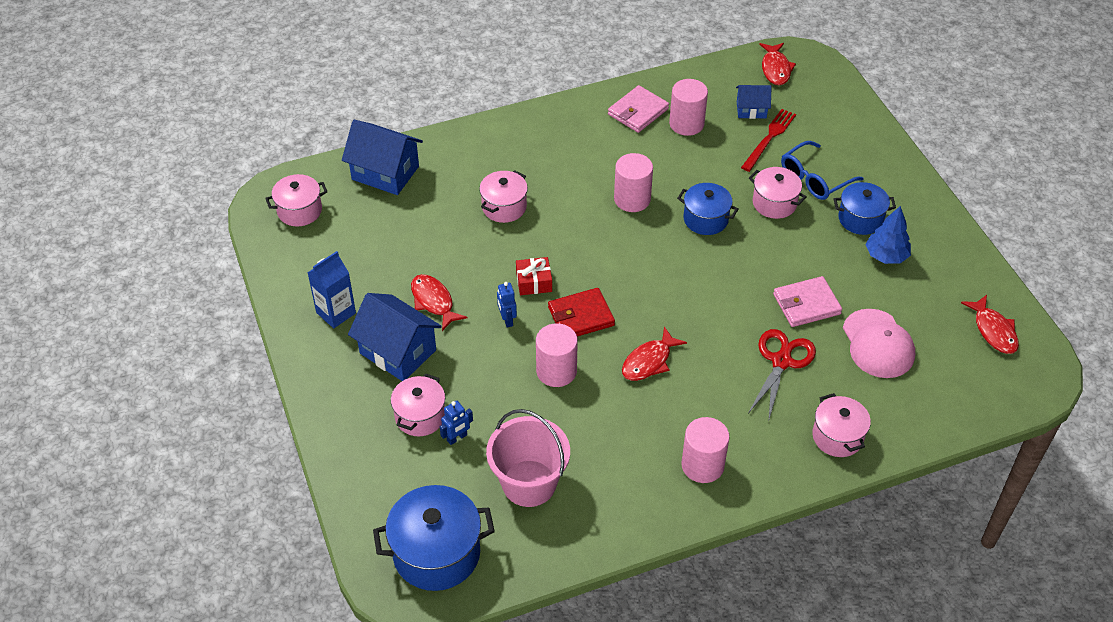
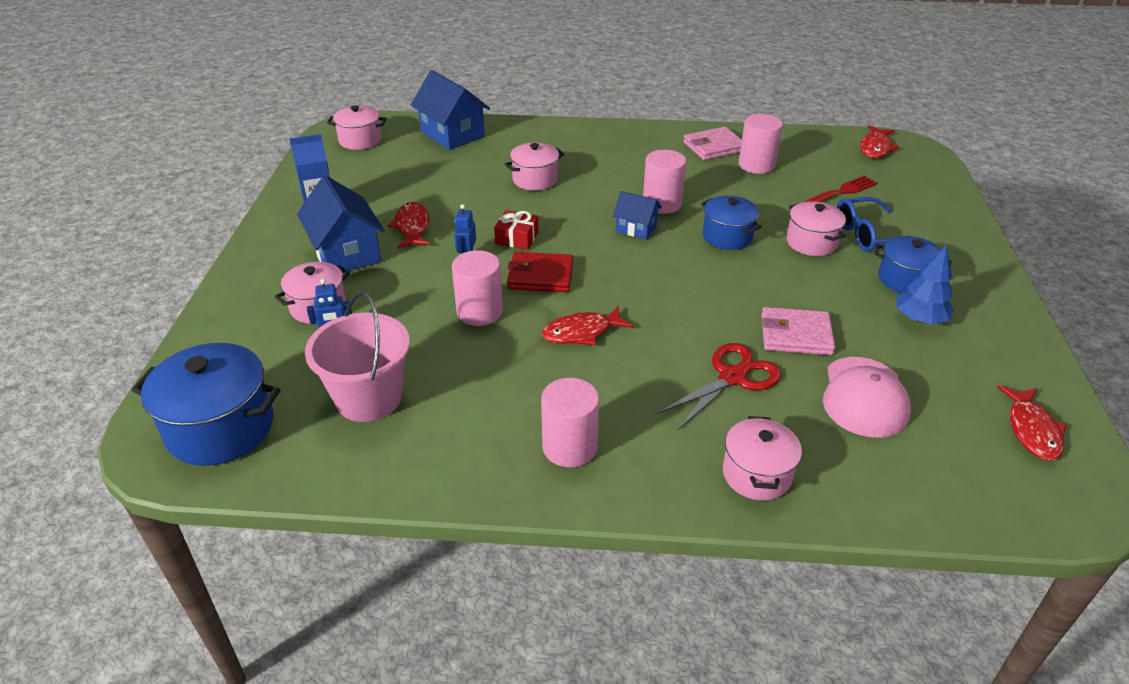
camera: 25 degrees right, 10 degrees down
(751, 110) = (831, 170): blue house -> blue house (636, 228)

